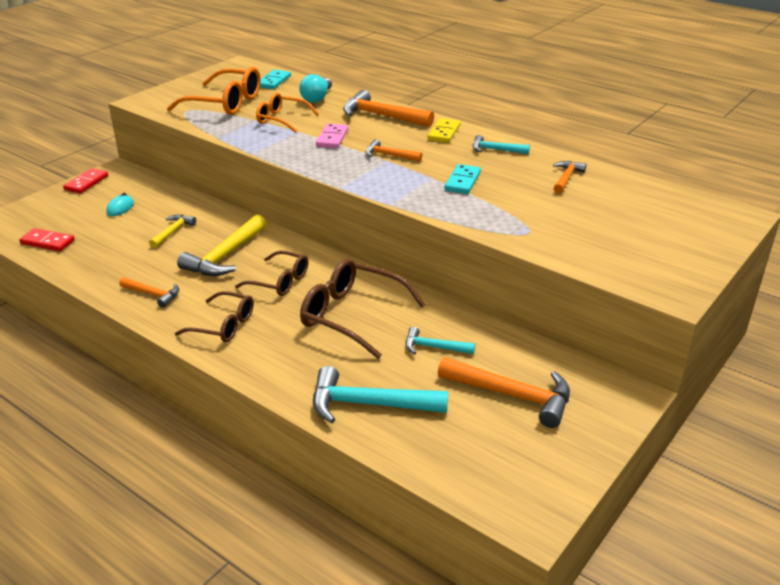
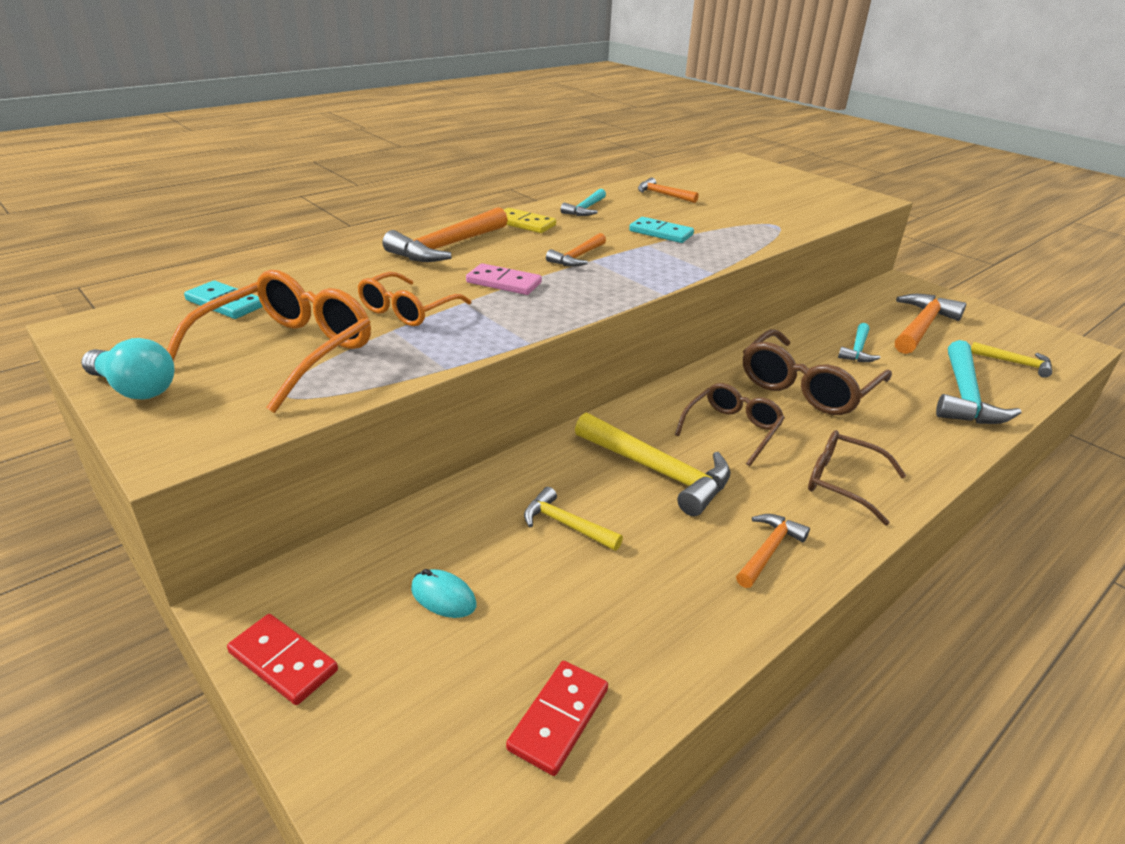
camera: 80 degrees left, 0 degrees up
(223, 325) = (842, 482): brown glasses -> brown glasses turned 90 degrees counterclockwise
(317, 98) = (340, 278): turquoise light bulb -> turquoise light bulb (135, 389)
(456, 453) = (1015, 363): none -> yellow hammer

